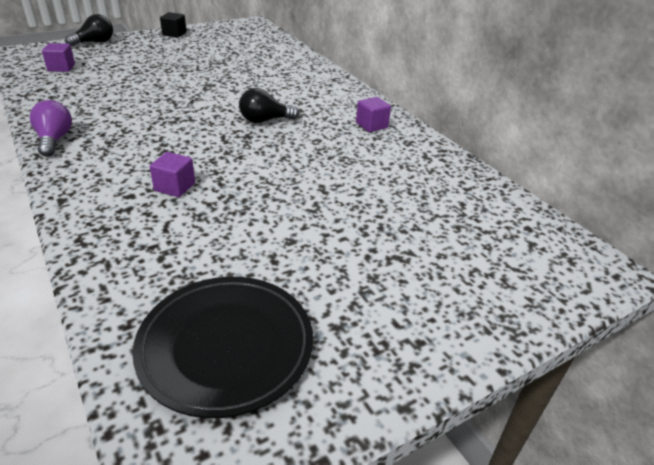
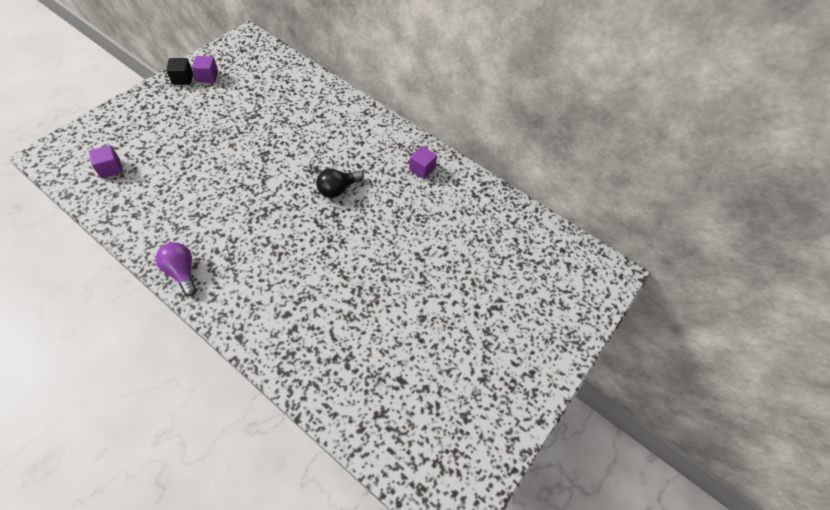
camera: 25 degrees left, 20 degrees up
(95, 42) = (113, 116): black light bulb -> none
(175, 187) = (314, 293): purple cube -> purple cube (207, 77)
(226, 347) = (428, 420): black plate -> none

